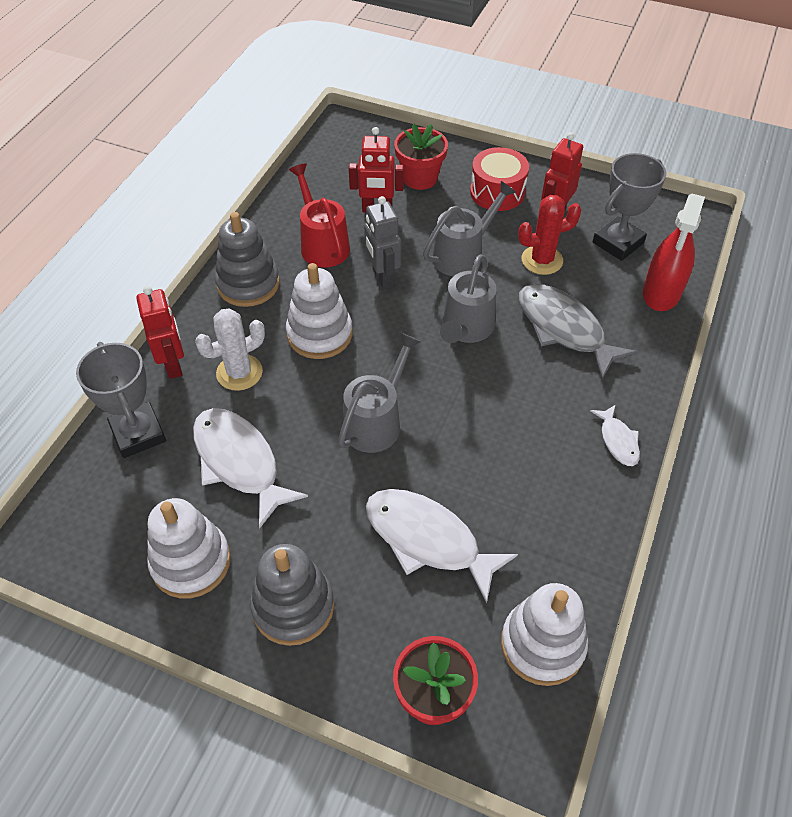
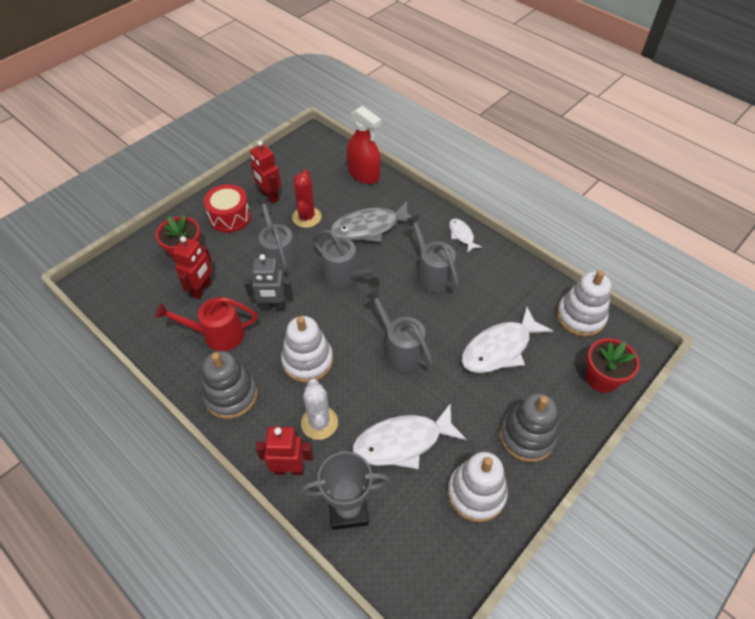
camera: 70 degrees left, 0 degrees up
(523, 422) = (432, 273): none -> grey watering can
(618, 243) = (313, 177): grey trophy -> none
(618, 441) = (462, 235): white fish -> white fish turned 120 degrees counterclockwise

